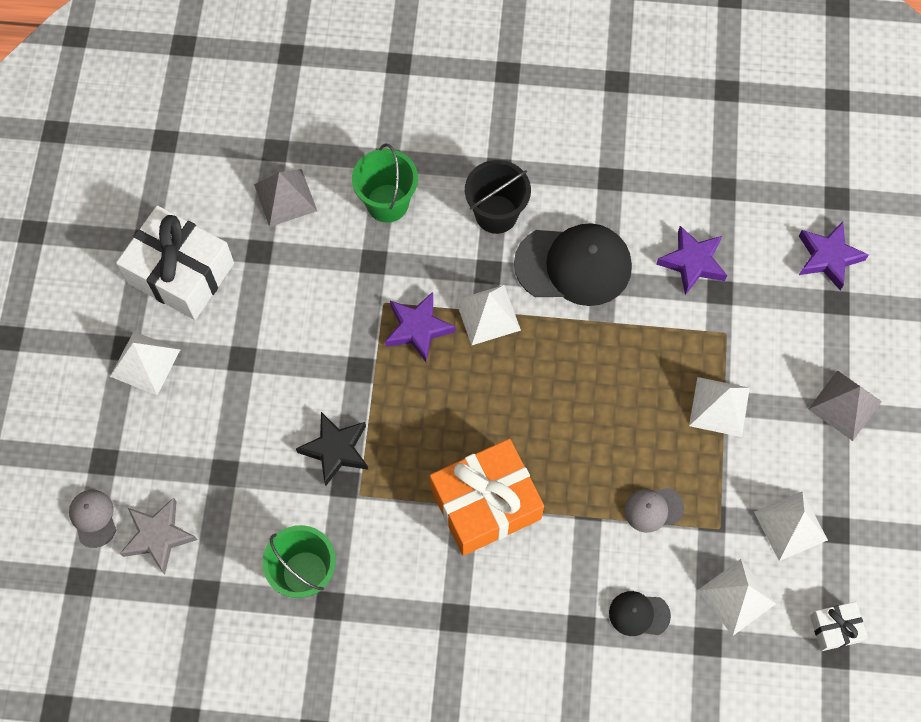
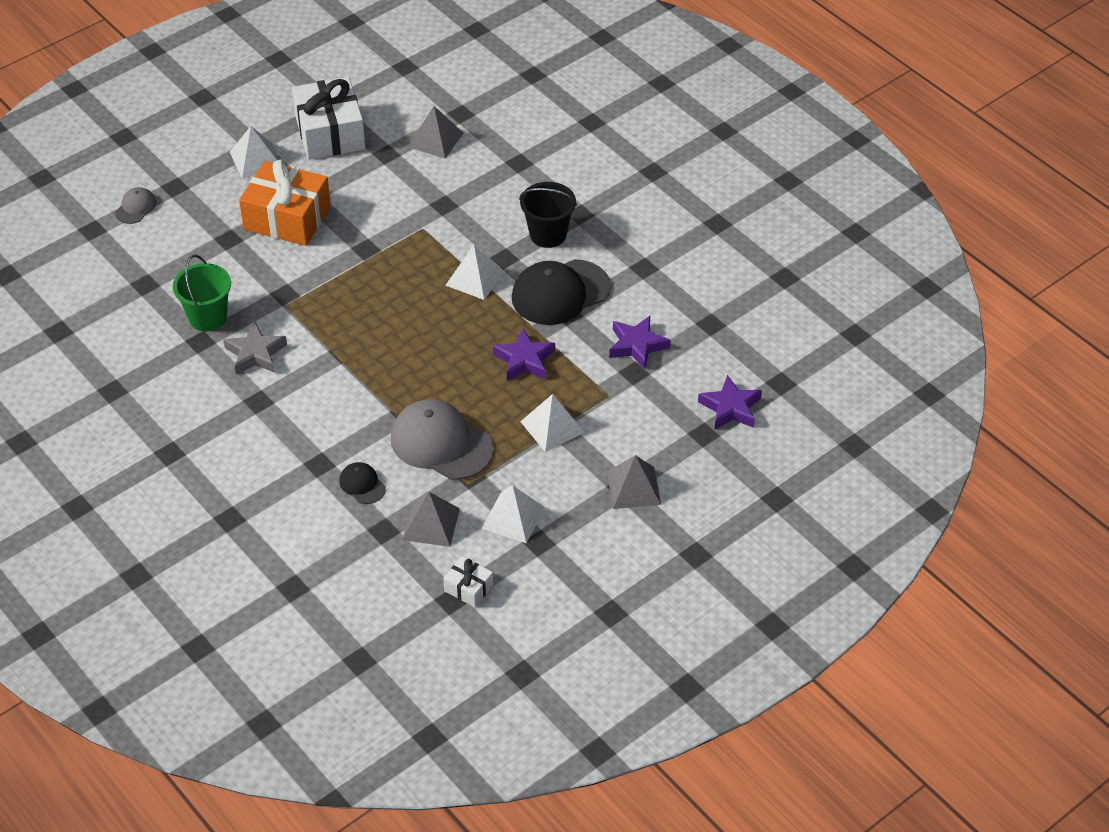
camera: 45 degrees right, 20 degrees down
(158, 536) = (156, 241): grey star -> grey star (255, 354)
(335, 450) = (301, 275): black star -> none
(387, 203) = (490, 183): green bucket -> none
(418, 328) = (425, 254): purple star -> purple star (524, 360)
(485, 503) = (348, 364): orange gift -> orange gift (287, 218)
(573, 265) = (560, 293): black cap -> black cap turned 105 degrees clockwise
(653, 509) = (441, 443): grey cap -> grey cap, size x2.09
(736, 597) = (431, 524): white pyramid -> grey pyramid

